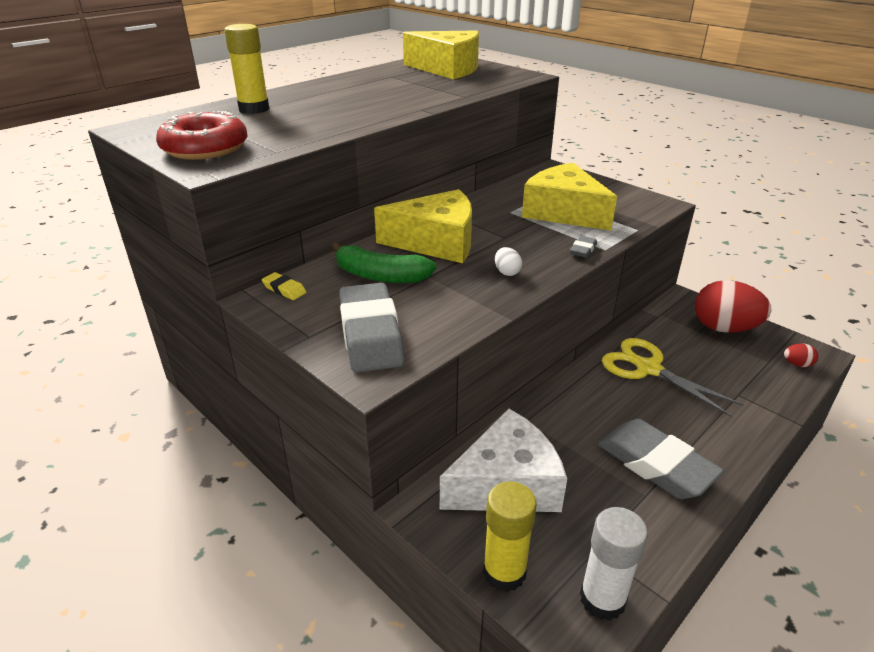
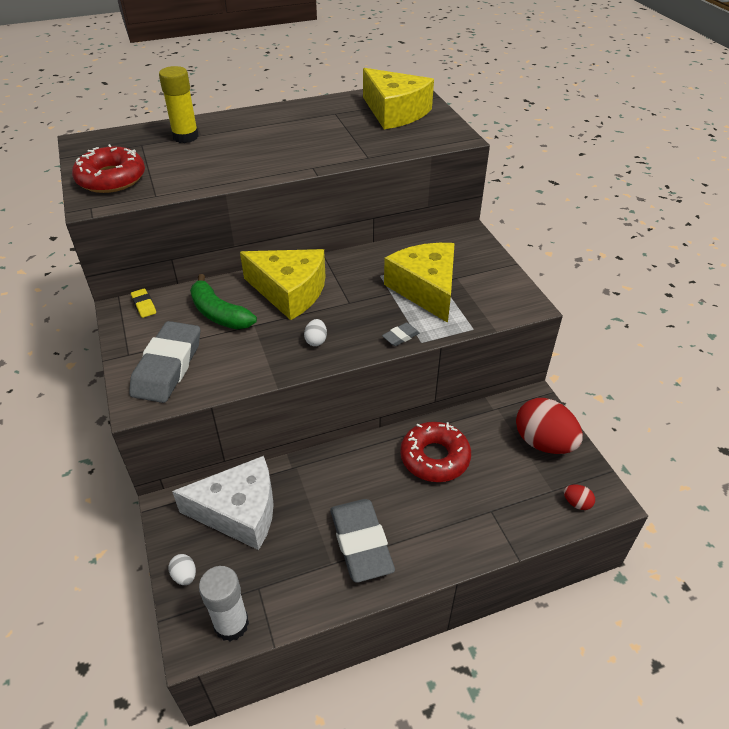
camera: 25 degrees right, 10 degrees up
(504, 572) = (185, 575): yellow glue stick -> white egg
(648, 369) = (434, 457): yellow scissors -> red donut

